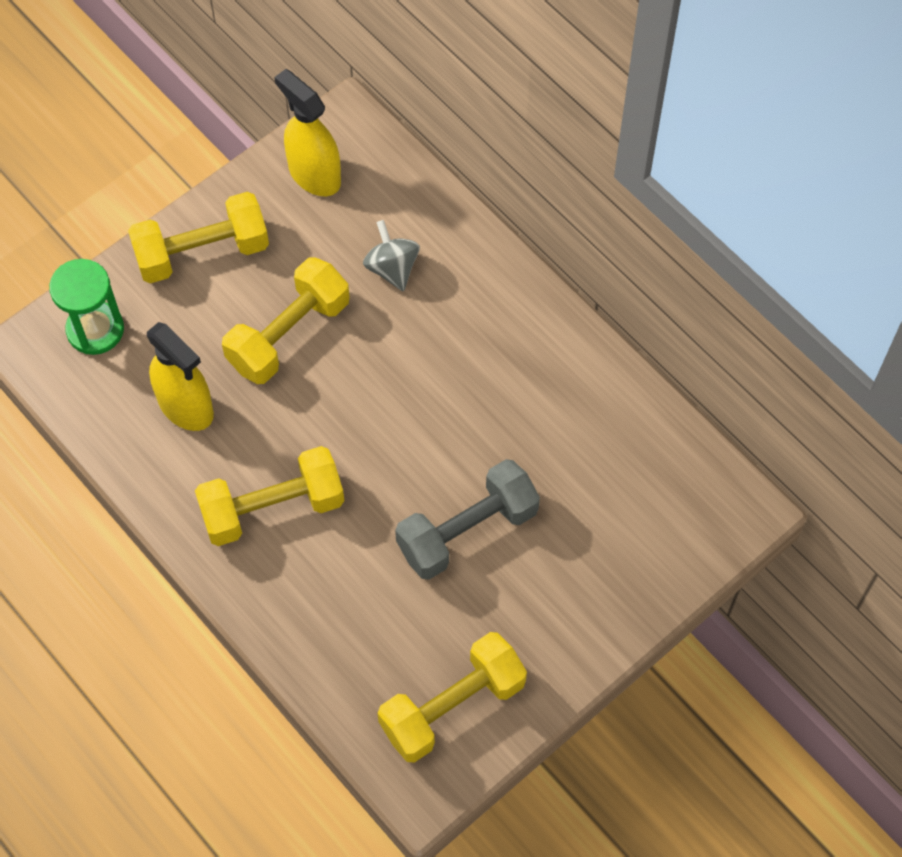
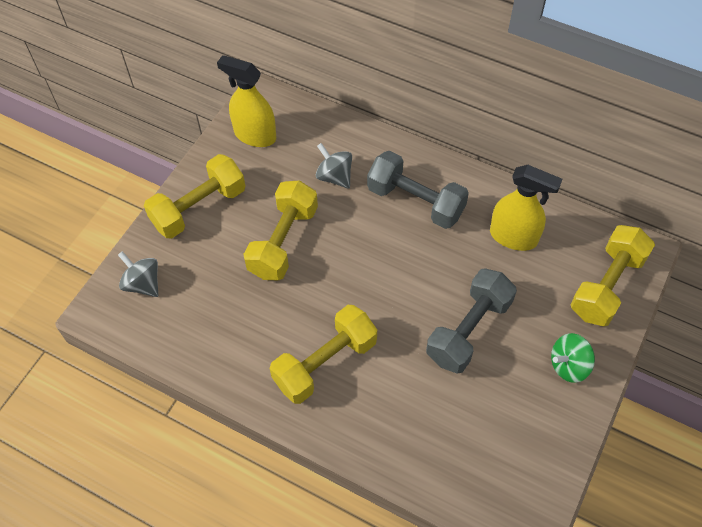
camera: 20 degrees left, 5 degrees down
(95, 330) = (143, 284): green hourglass -> grey spinning top
(186, 407) = (231, 314): yellow spray bottle -> yellow spray bottle (513, 237)
(452, 706) = (520, 458): yellow dumbbell -> yellow dumbbell (607, 286)
(481, 339) = (415, 202): none -> grey dumbbell
(570, 620) = (568, 365): none -> green spinning top

